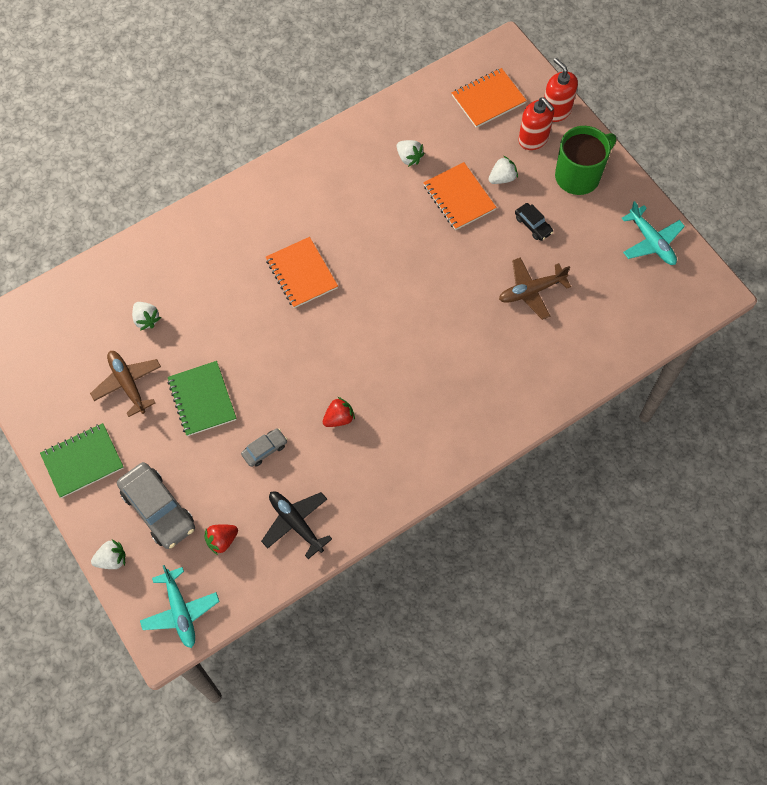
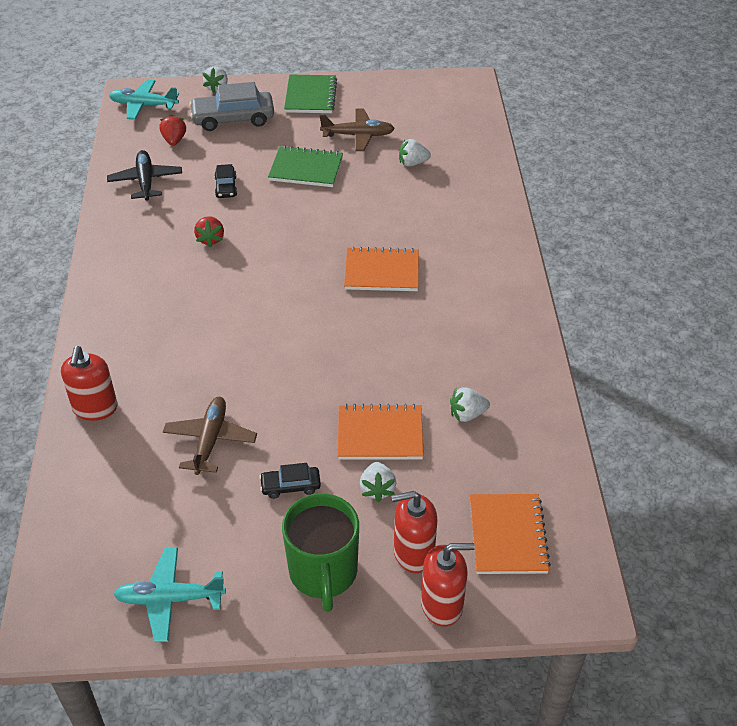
camera: 120 degrees right, 20 degrees down
(264, 449) = (226, 187): grey car -> black car
(296, 523) = (146, 181): black plane -> black plane turned 90 degrees counterclockwise
(555, 380) = (95, 408): none -> red soap dispenser

